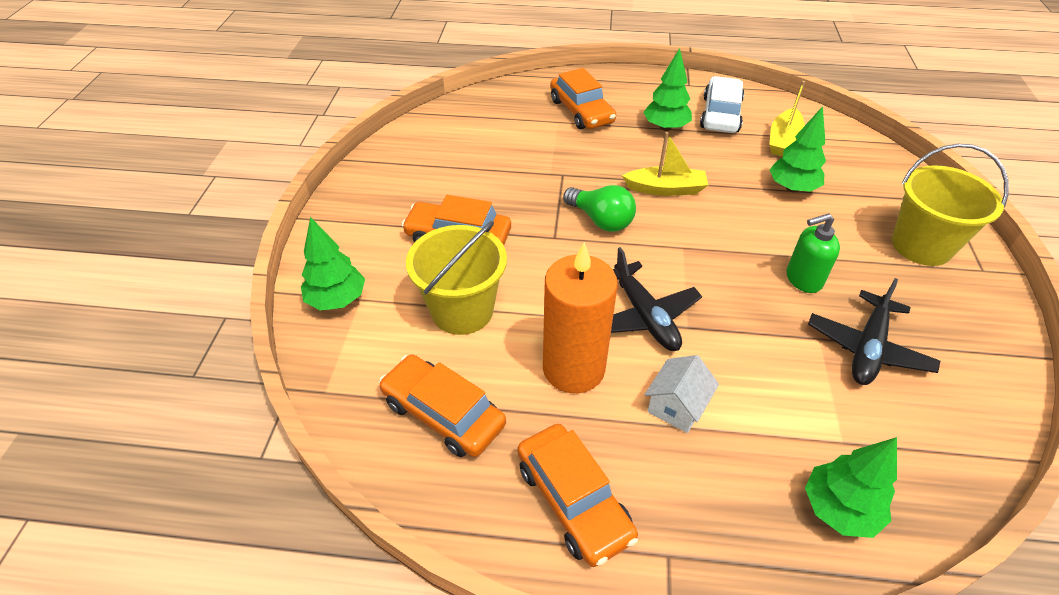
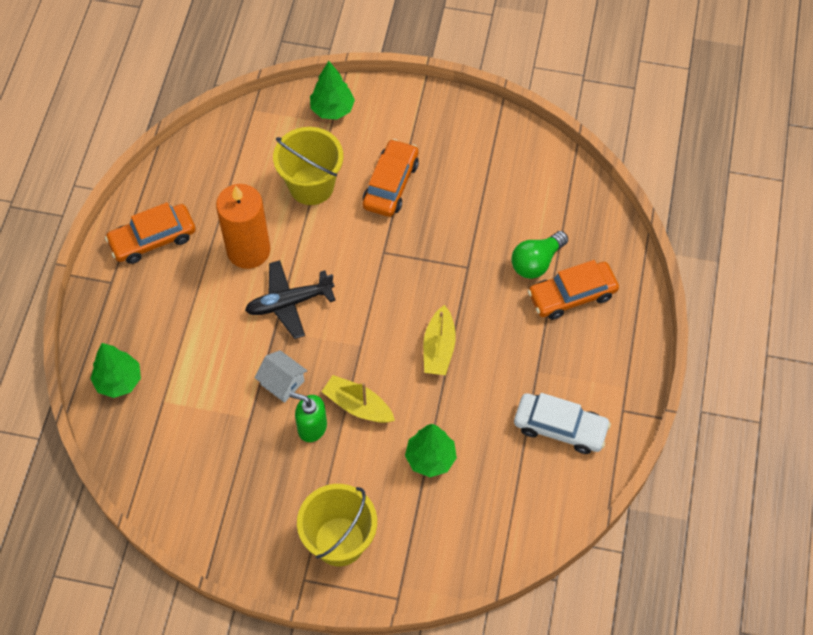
camera: 95 degrees right, 15 degrees up
(443, 413) = (225, 174): orange car -> none
(600, 220) = (401, 289): green light bulb -> green light bulb (536, 262)
(665, 127) = (538, 368): green tree -> none
(676, 406) = (207, 307): white house -> white house (282, 383)
(783, 140) = (509, 476): yellow boat -> yellow boat (358, 406)
(803, 279) = (312, 427): green soap dispenser -> green soap dispenser turned 60 degrees counterclockwise
(867, 348) = (235, 448): black plane -> none

